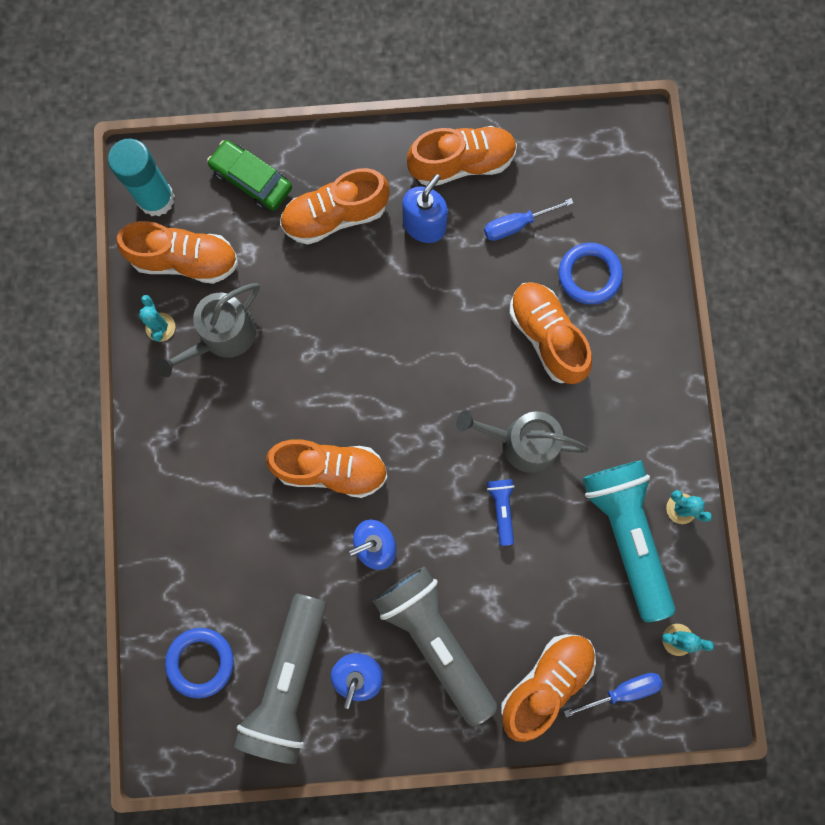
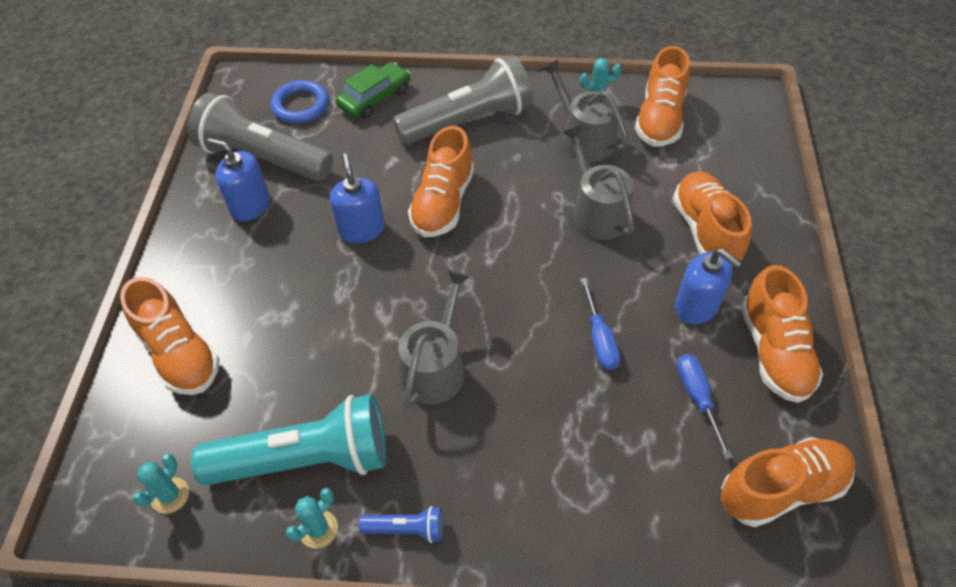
camera: 100 degrees right, 25 degrees down
(156, 199) = (721, 104): turquoise glue stick -> none
(251, 180) = (743, 170): green car -> green car (375, 98)
(324, 317) = (596, 212): none -> grey watering can
(435, 640) = (258, 265): grey flashlight -> grey flashlight (468, 121)
(501, 509) = (368, 338): blue flashlight -> blue flashlight (406, 529)
(546, 336) = (555, 410): orange shoe -> orange shoe (781, 489)
(589, 275) = (630, 470): blue ring -> none
(622, 691) = (140, 426): blue screwdriver -> blue screwdriver (599, 338)

